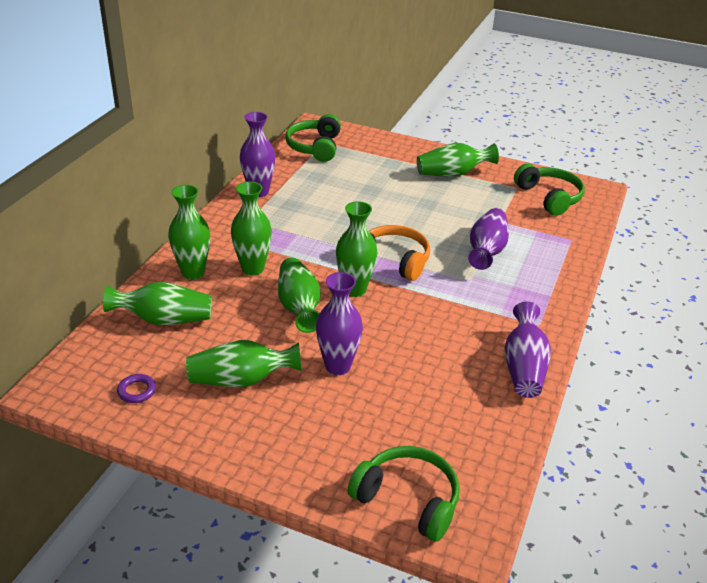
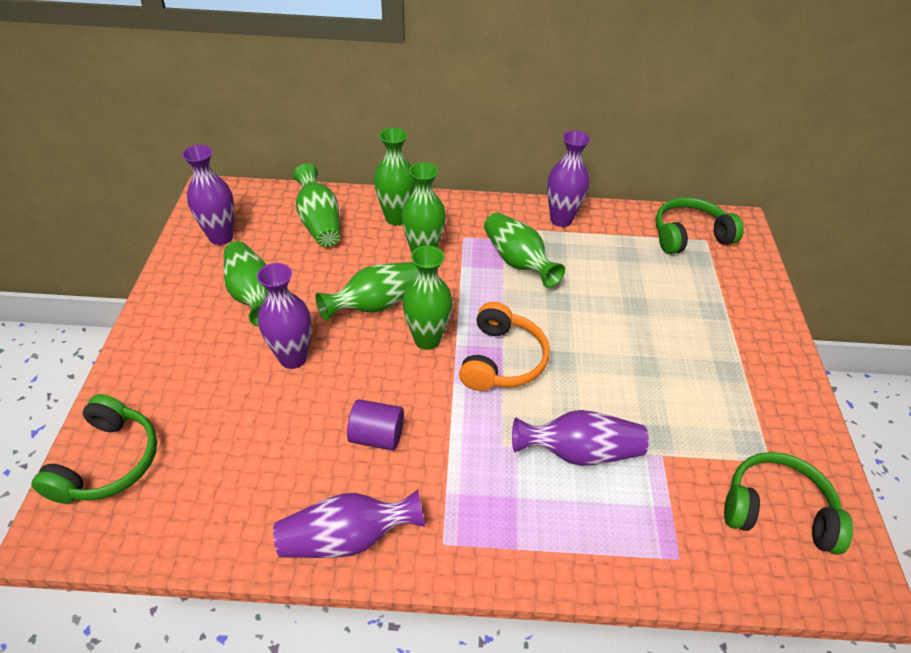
camera: 70 degrees right, 10 degrees up
(137, 391) = (221, 237): purple ring -> purple vase
(440, 335) = (377, 436): none -> purple cylinder
(452, 174) = (742, 377): green vase -> green vase (518, 261)
(549, 197) = (777, 510): green headphones -> green headphones turned 120 degrees counterclockwise

